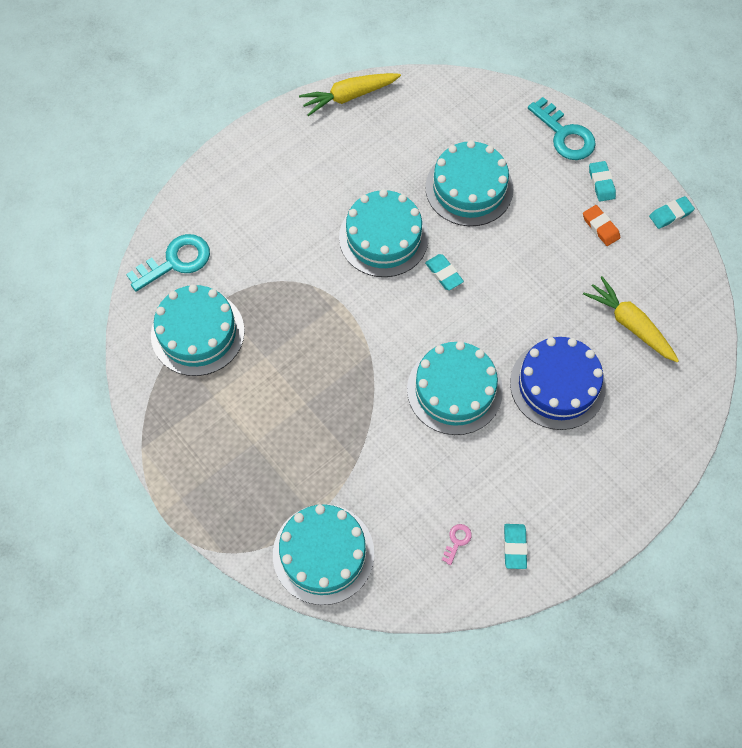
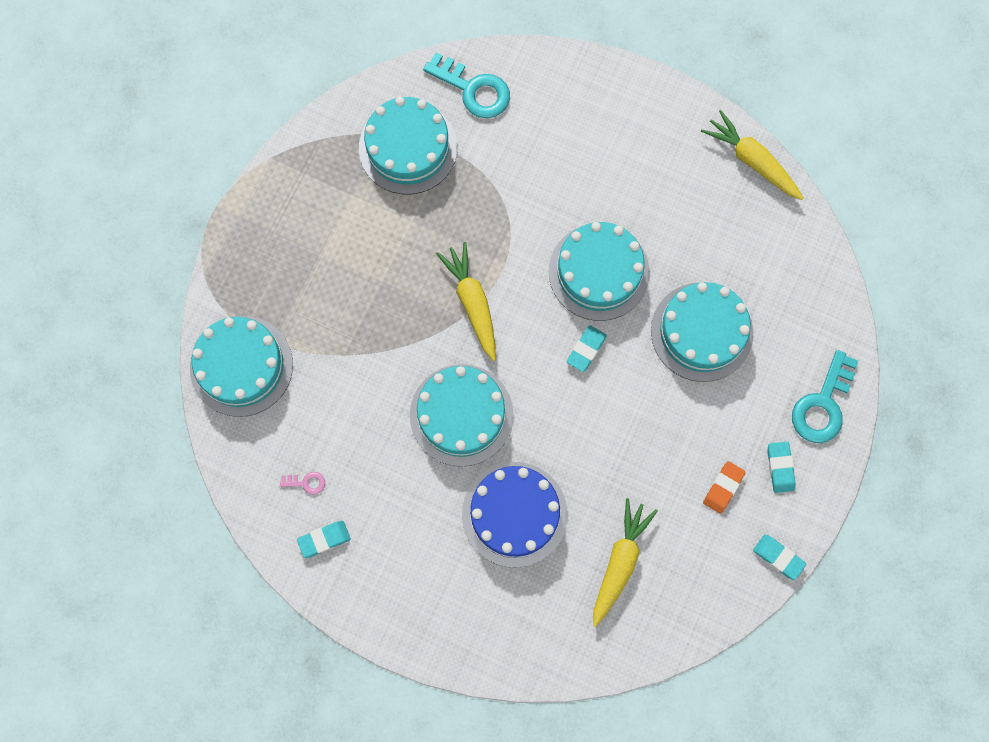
camera: 65 degrees right, 10 degrees up
(362, 341) = (472, 303): none -> yellow carrot
(601, 183) = (780, 467): turquoise eraser -> turquoise eraser turned 60 degrees counterclockwise

